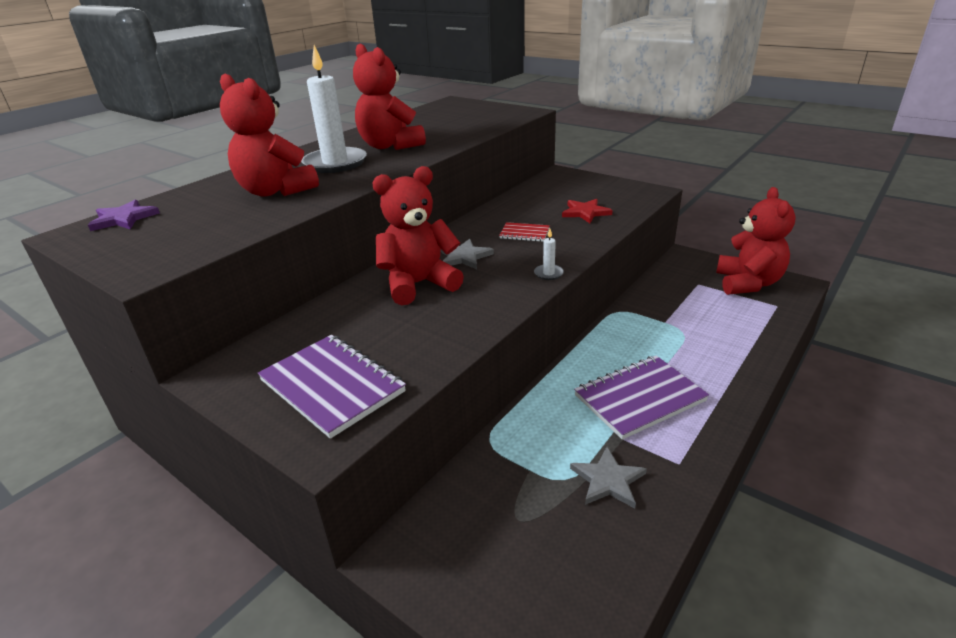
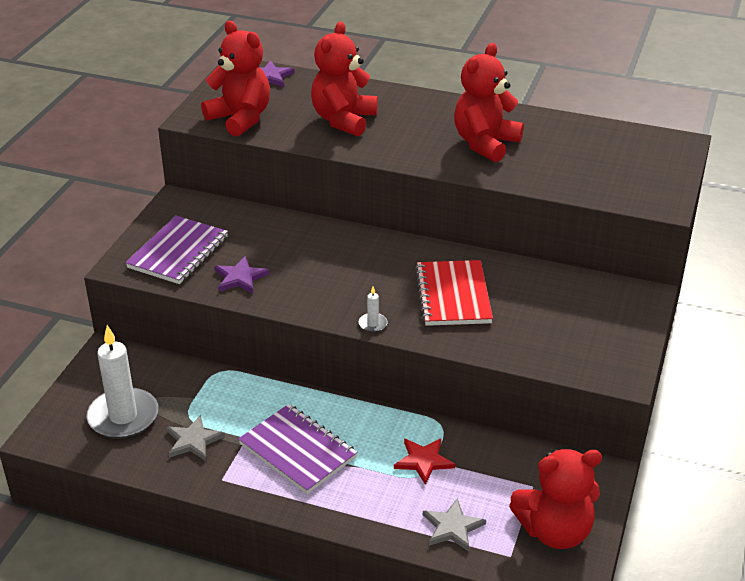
camera: 70 degrees right, 5 degrees up
(335, 163) = (422, 128): white candle -> white candle (123, 416)
(418, 284) = (325, 254): red teddy bear -> red teddy bear (240, 118)
(422, 342) = (240, 277): none -> purple star
(464, 257) = (386, 268): grey star -> grey star (452, 527)
(524, 233) = (453, 295): red notebook -> red notebook, size x1.94
(585, 212) = (528, 330): red star -> red star (423, 461)

